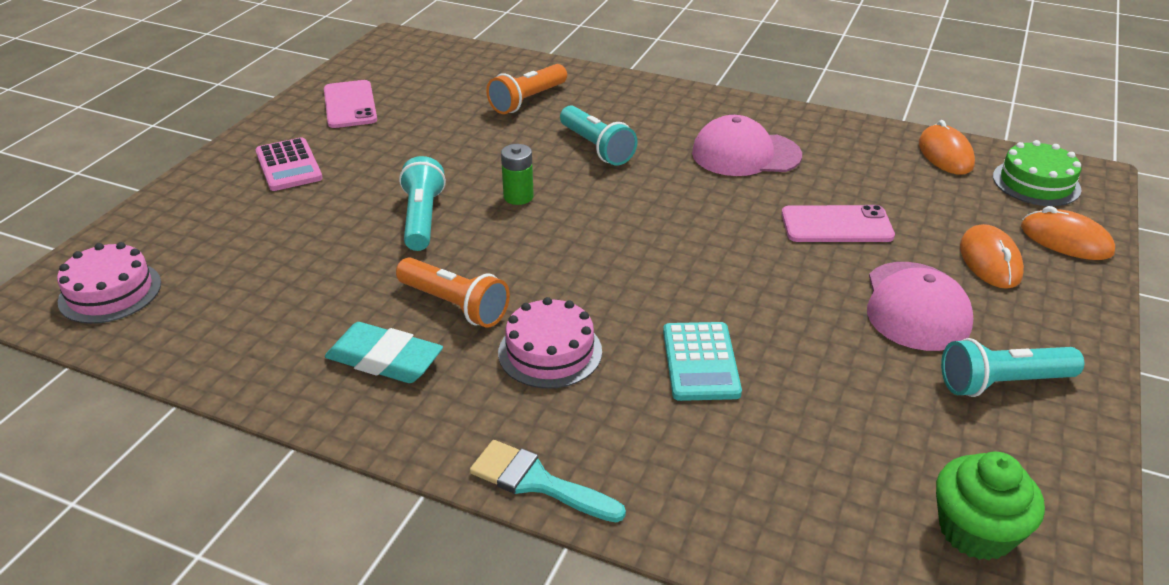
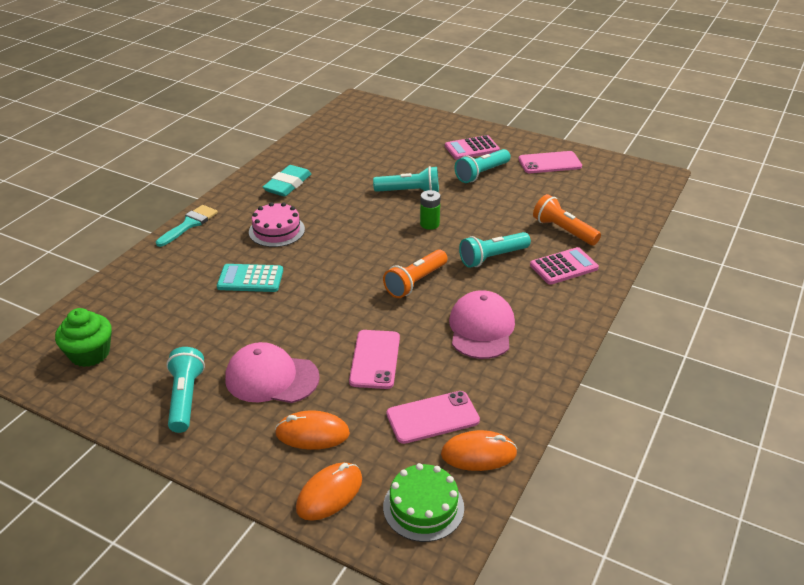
camera: 95 degrees right, 0 degrees up
(110, 292) = (360, 116): pink cake -> none
(373, 156) = (481, 174): none -> turquoise flashlight
(455, 305) = (324, 203): orange flashlight -> orange flashlight (415, 282)
(607, 103) = (563, 267): none -> pink calculator
(911, 181) = (432, 417): none -> pink phone

